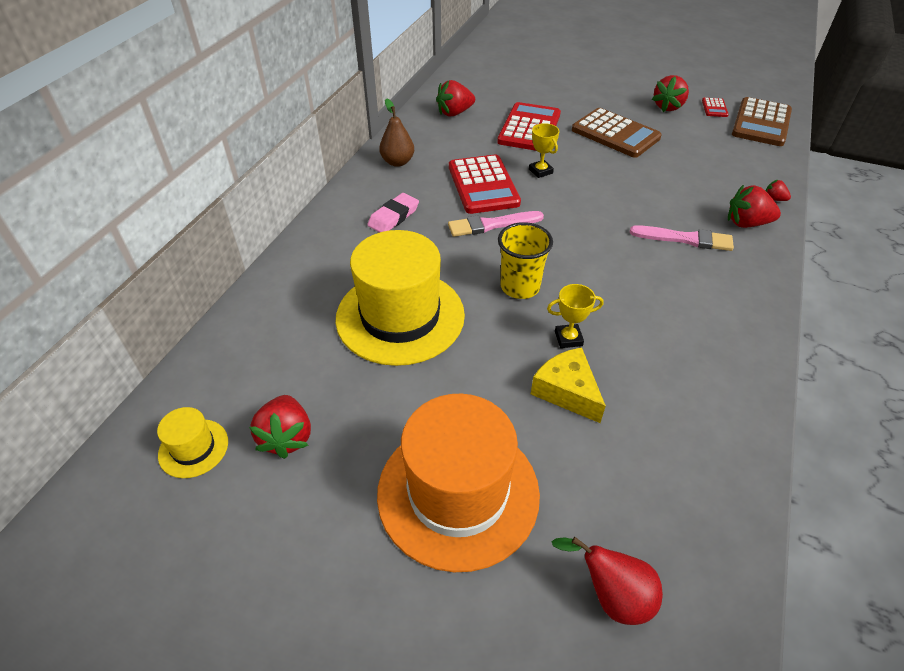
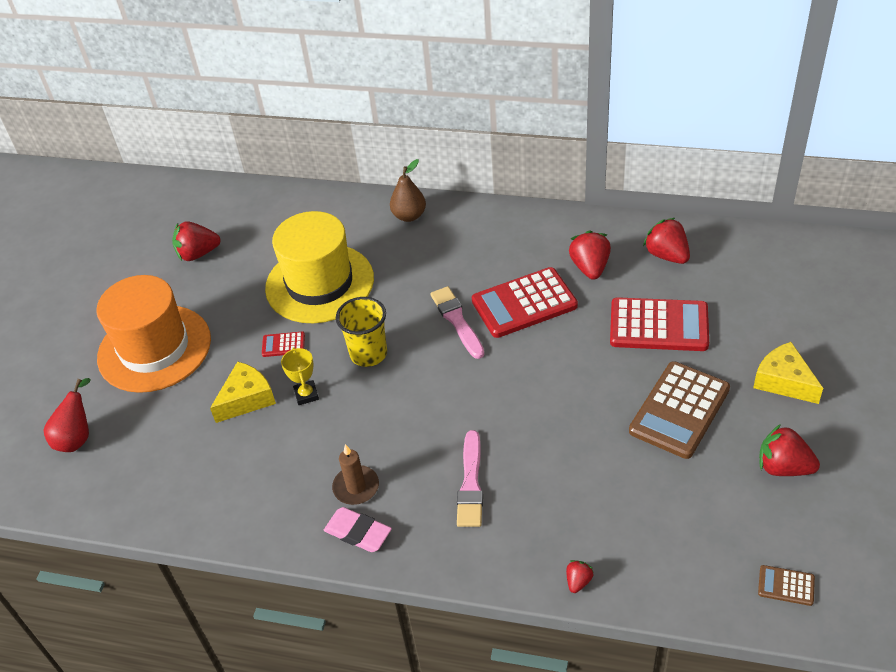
camera: 85 degrees right, 0 degrees up
(193, 448) = (189, 215): yellow hat -> none
(393, 217) = (452, 250): pink eraser -> pink eraser (358, 532)
(397, 162) = (546, 232): brown pear -> brown pear (409, 216)
(540, 171) = (567, 346): yellow trophy -> none
(594, 93) = (783, 381): none -> yellow cheese
(691, 310) = (356, 487): none -> brown candle
(714, 108) = (807, 526): red calculator -> red calculator (283, 345)
(746, 223) = (516, 546): red strawberry -> red strawberry (590, 267)
(761, 123) = (786, 586): brown calculator -> brown calculator, size x0.45

